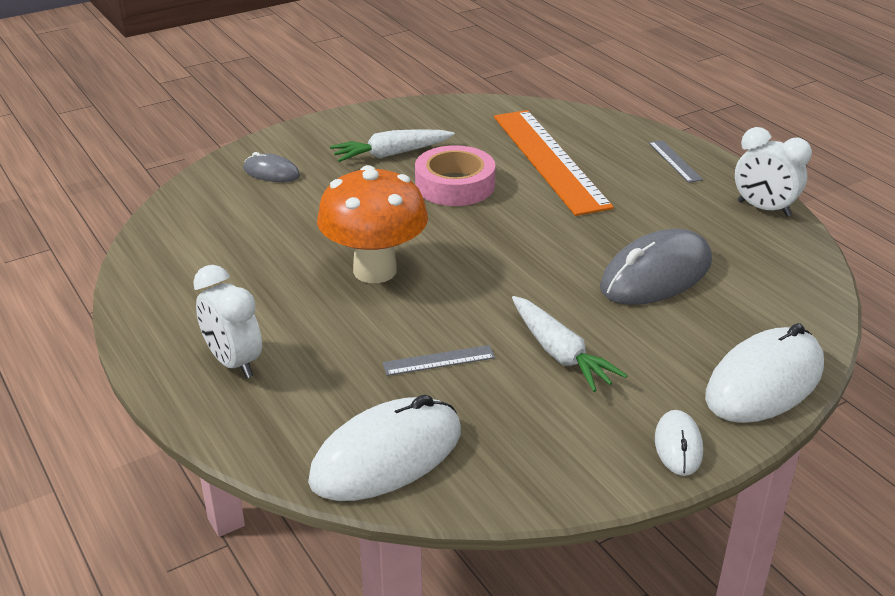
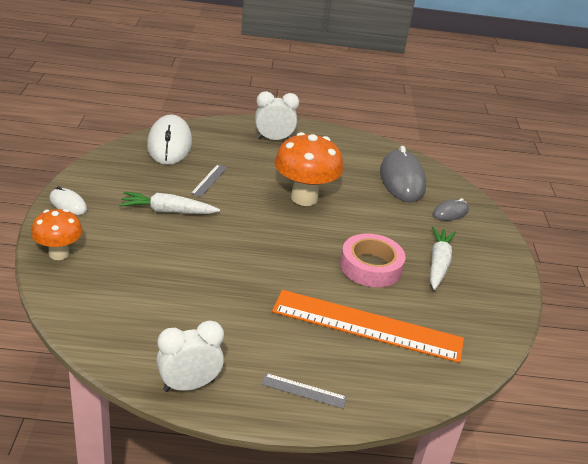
camera: 120 degrees right, 0 degrees up
(656, 275) = (184, 281): grey mouse -> grey mouse (402, 180)
(764, 382) = (59, 254): white mouse -> orange mushroom

